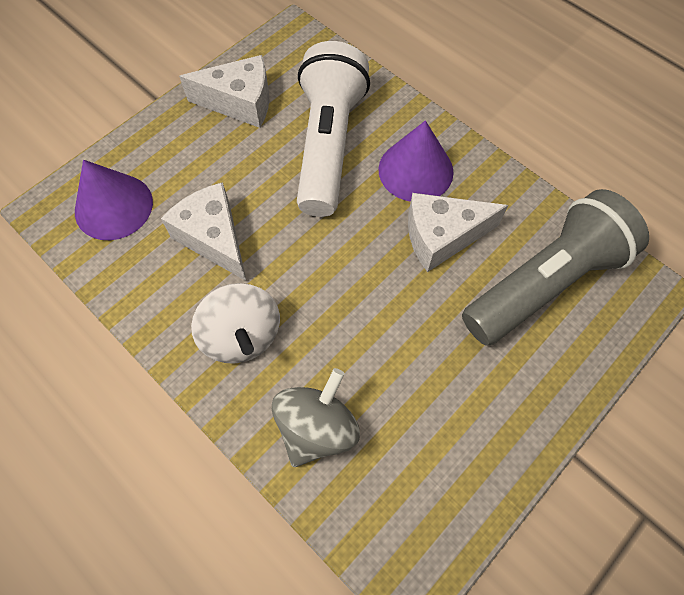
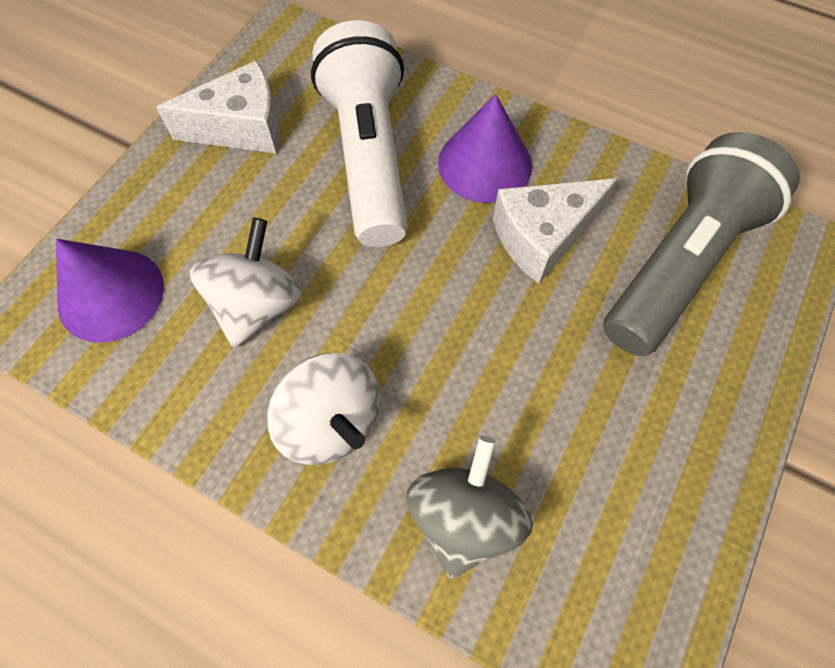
camera: 15 degrees left, 0 degrees up
(214, 238) = (257, 305): white cheese -> white spinning top

